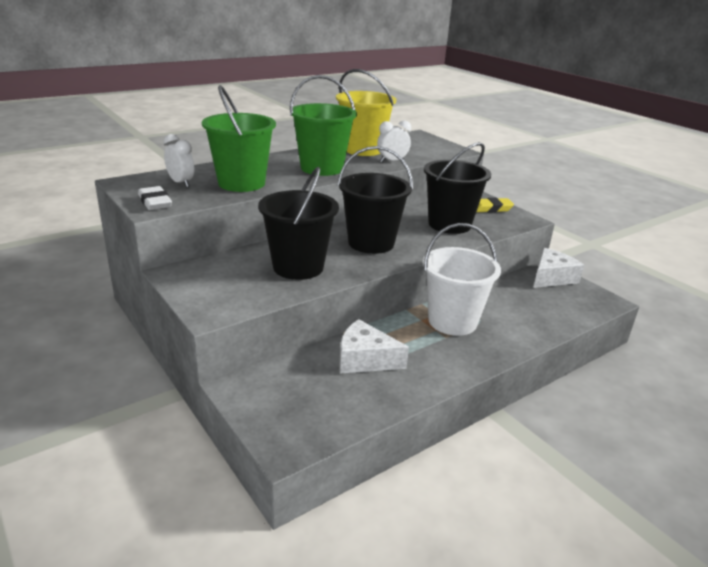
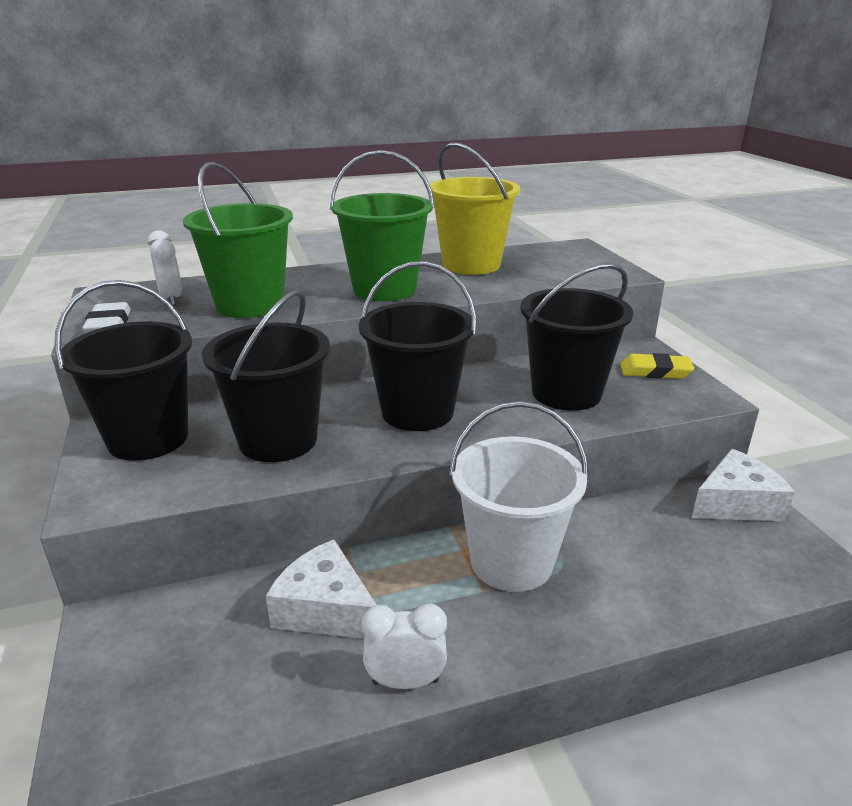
camera: 20 degrees right, 0 degrees up
(211, 275) = (148, 438): none -> black bucket
(392, 161) = (501, 285): white clock -> white clock (405, 681)

